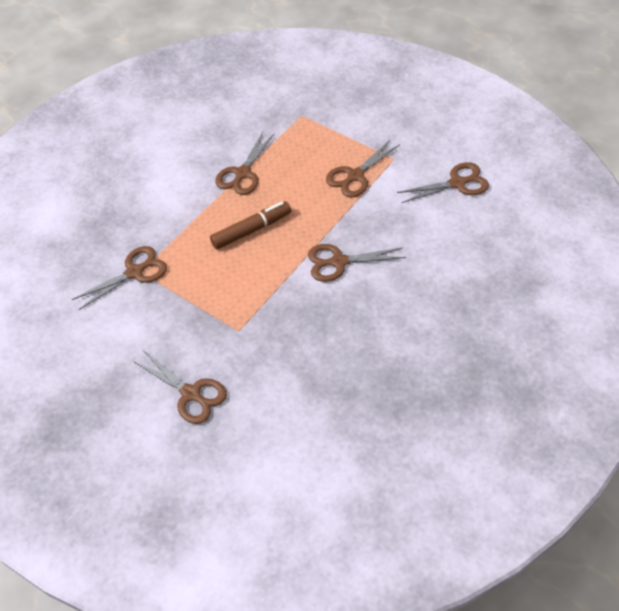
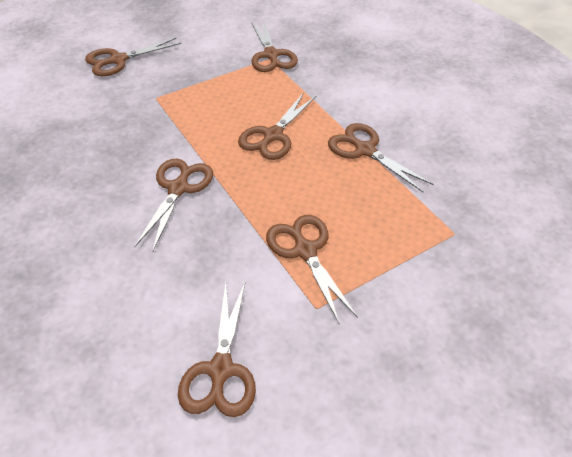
camera: 110 degrees right, 5 degrees down
(251, 230) = (273, 136): brown marker -> brown scissors

